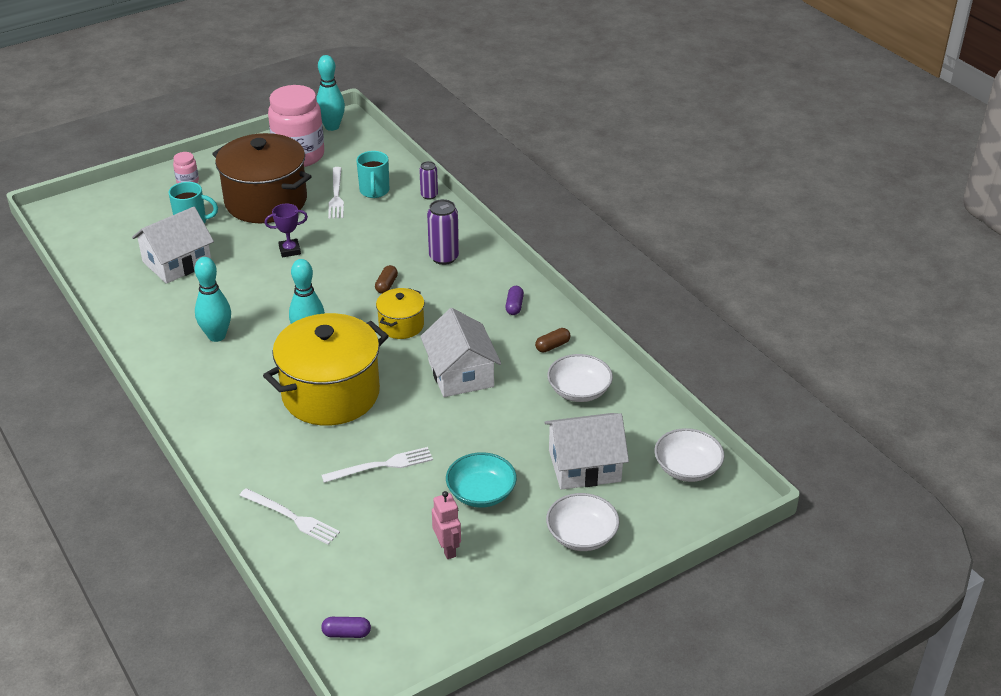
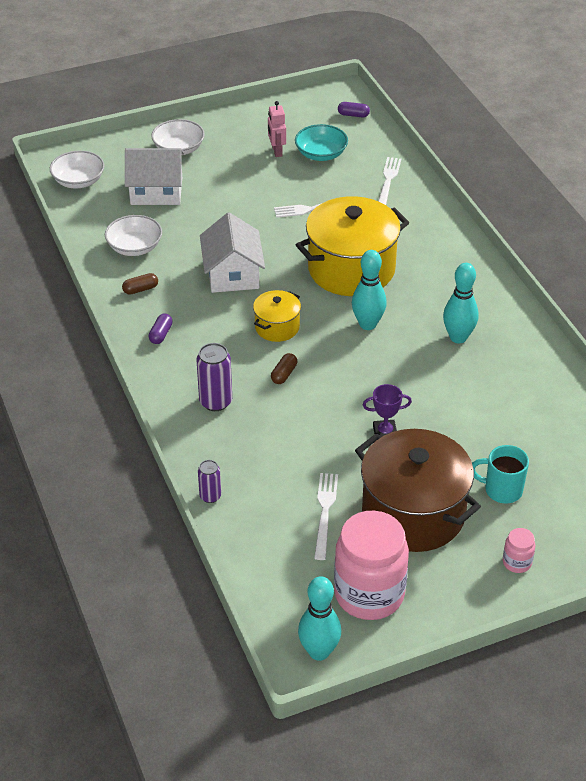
camera: 170 degrees left, 5 degrees up
(177, 262) = (511, 432): white house -> none
(292, 517) = (388, 182): white fork -> white fork turned 60 degrees clockwise
(374, 191) = (276, 512): turquoise mug -> none
(481, 493) = (242, 182): turquoise bowl -> turquoise bowl (321, 154)

